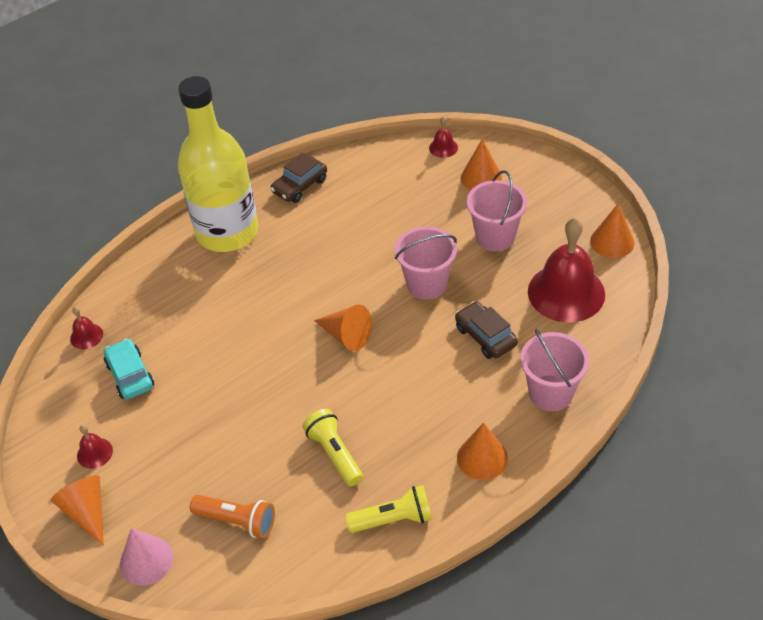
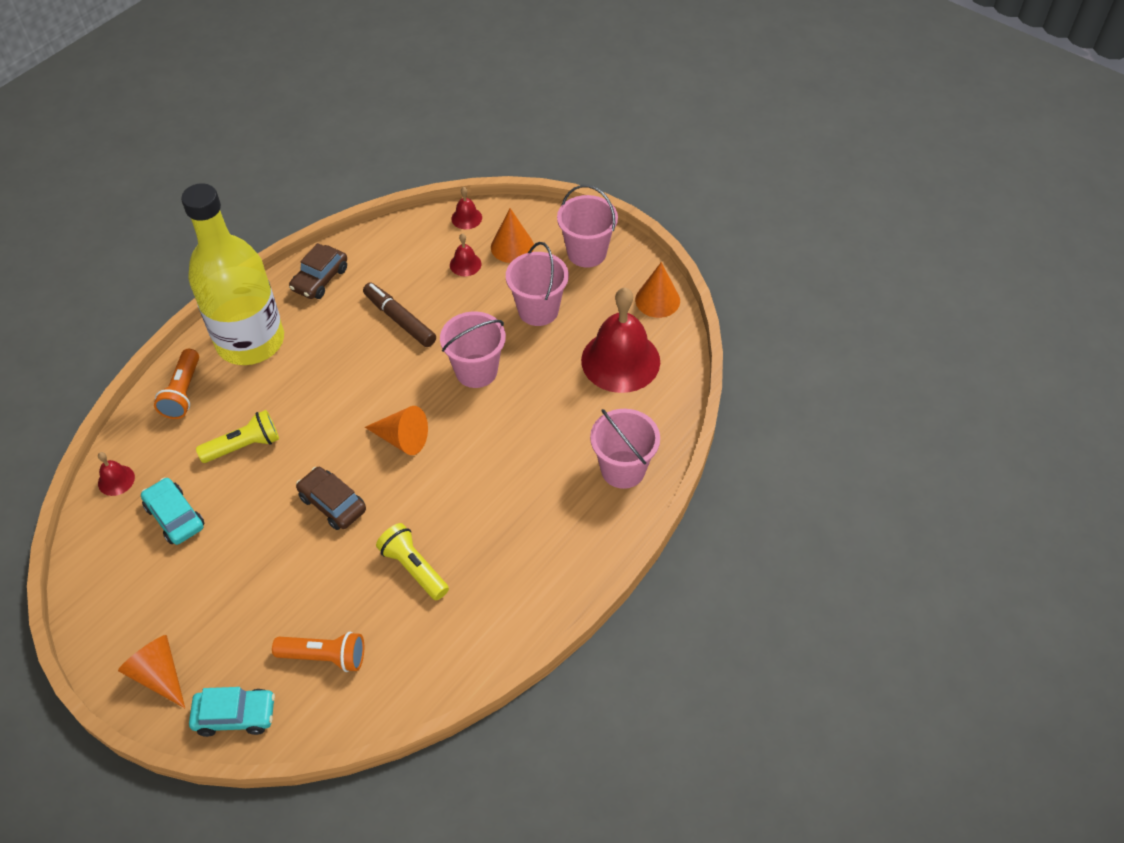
camera: 15 degrees left, 5 degrees up
(94, 453) = (153, 609): red bell -> red bell (465, 264)
(146, 560) = (235, 715): pink cone -> turquoise car
(159, 269) = (183, 392): none -> orange flashlight
(364, 230) = (399, 320): none -> brown marker
(393, 519) = (487, 627): yellow flashlight -> yellow flashlight (244, 446)
(482, 458) = (566, 548): orange cone -> none
(485, 336) = (547, 419): brown car -> brown car (333, 503)
(551, 191) = (586, 253): none -> pink bucket

